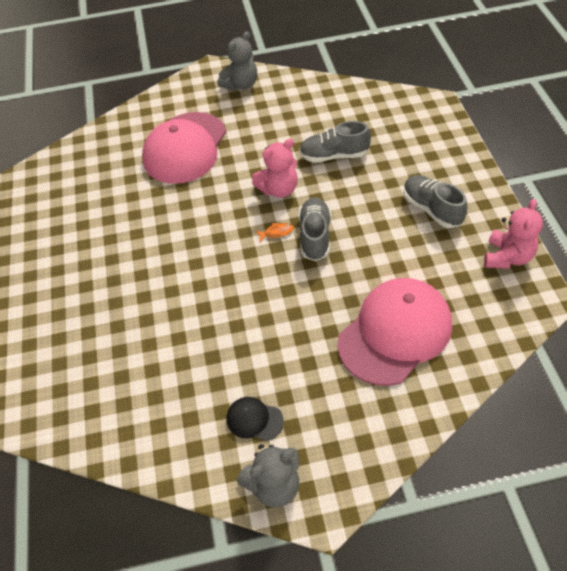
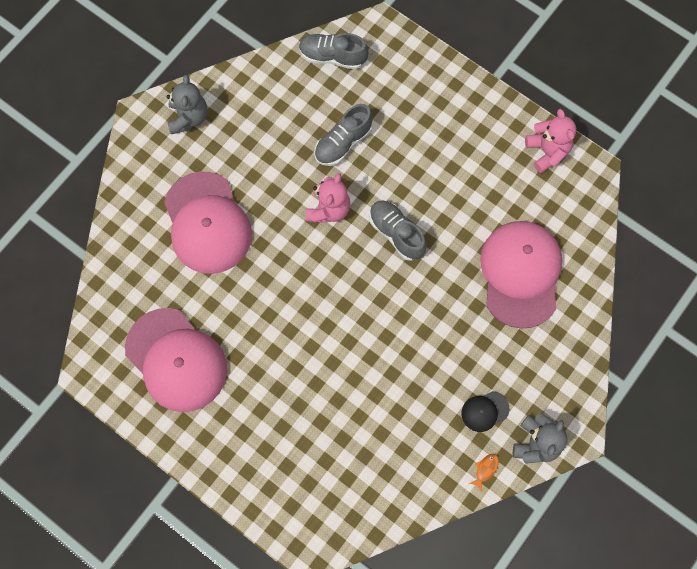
camera: 45 degrees left, 20 degrees up
(71, 214) = (176, 360): none -> pink cap
(277, 232) = (364, 251): orange fish -> orange fish (485, 469)
(432, 209) = (462, 144): grey shoe -> grey shoe (332, 57)

